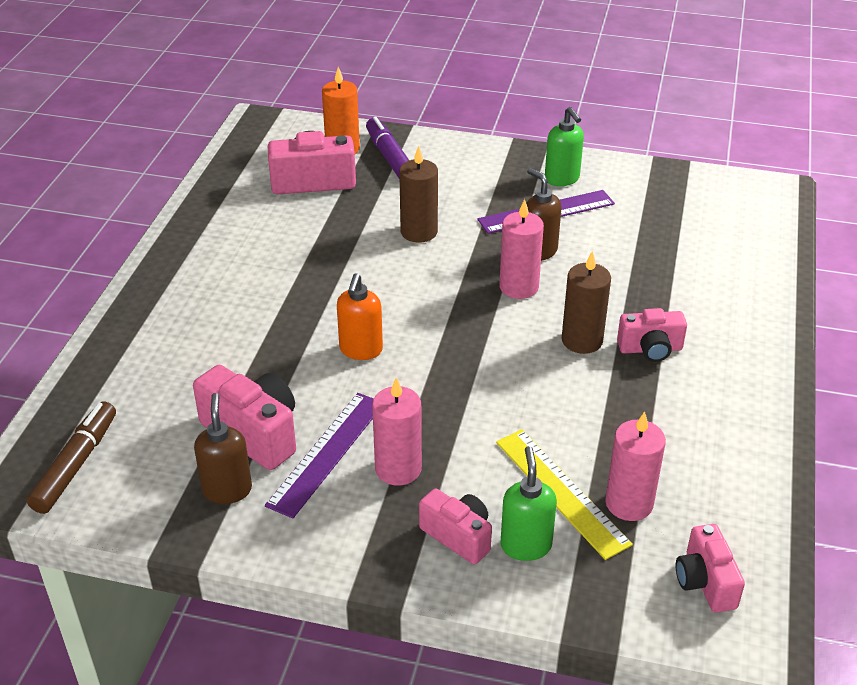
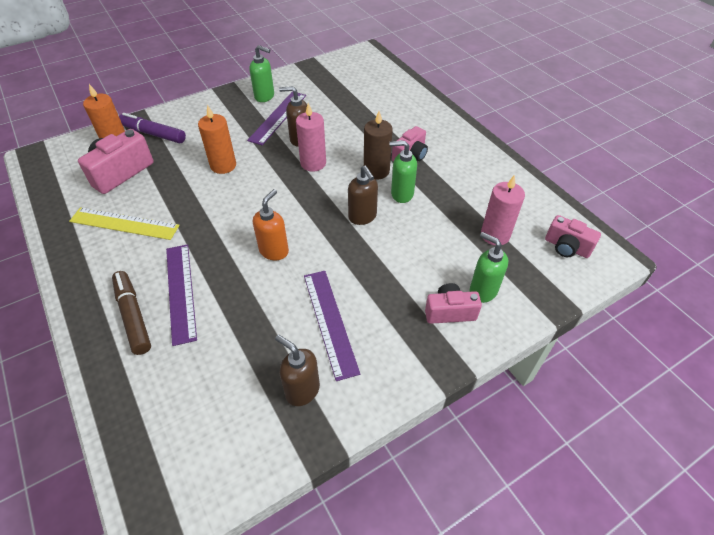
camera: 45 degrees left, 10 degrees up
(76, 464) = (181, 459): brown marker -> brown marker (133, 316)
(233, 329) = (181, 292): none -> purple ruler
(254, 433) = (274, 344): pink camera -> none
(361, 350) = (274, 251): orange soap dispenser -> orange soap dispenser turned 120 degrees counterclockwise
(398, 469) = (377, 300): pink candle -> none
(419, 232) = (223, 165): brown candle -> orange candle
(496, 378) = (362, 217): none -> brown soap dispenser
(561, 491) = (462, 251): yellow ruler -> yellow ruler (124, 223)
(577, 384) = (401, 194): none -> green soap dispenser

